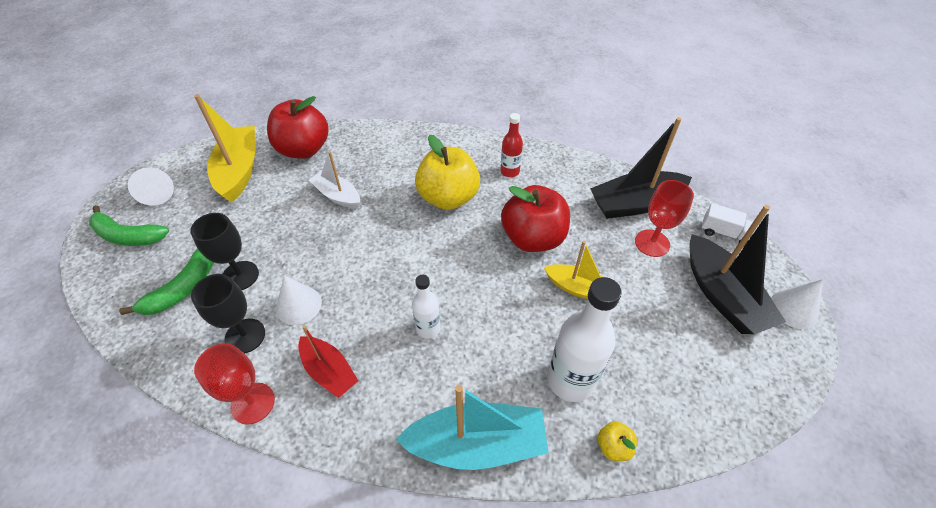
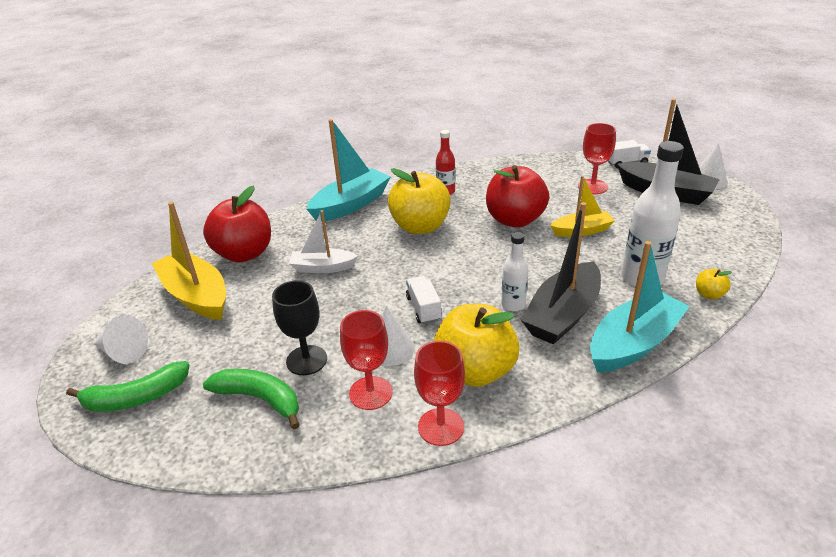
camera: 35 degrees left, 15 degrees down
(182, 289) = (260, 399): green banana -> green banana turned 60 degrees counterclockwise
(245, 336) = (370, 393): black goblet -> red goblet
(329, 371) = (475, 371): red boat -> yellow apple
(360, 284) = (423, 309): none -> white truck
(422, 143) = (351, 205): none -> turquoise boat
(635, 204) = (555, 172): black boat -> black boat (563, 315)

